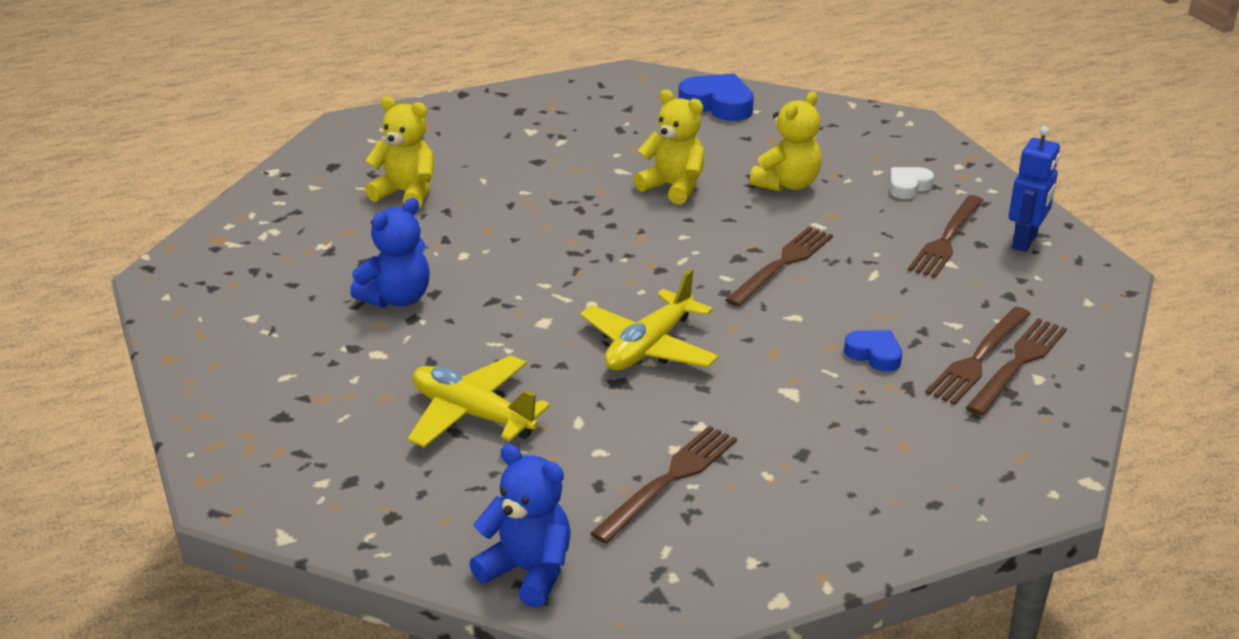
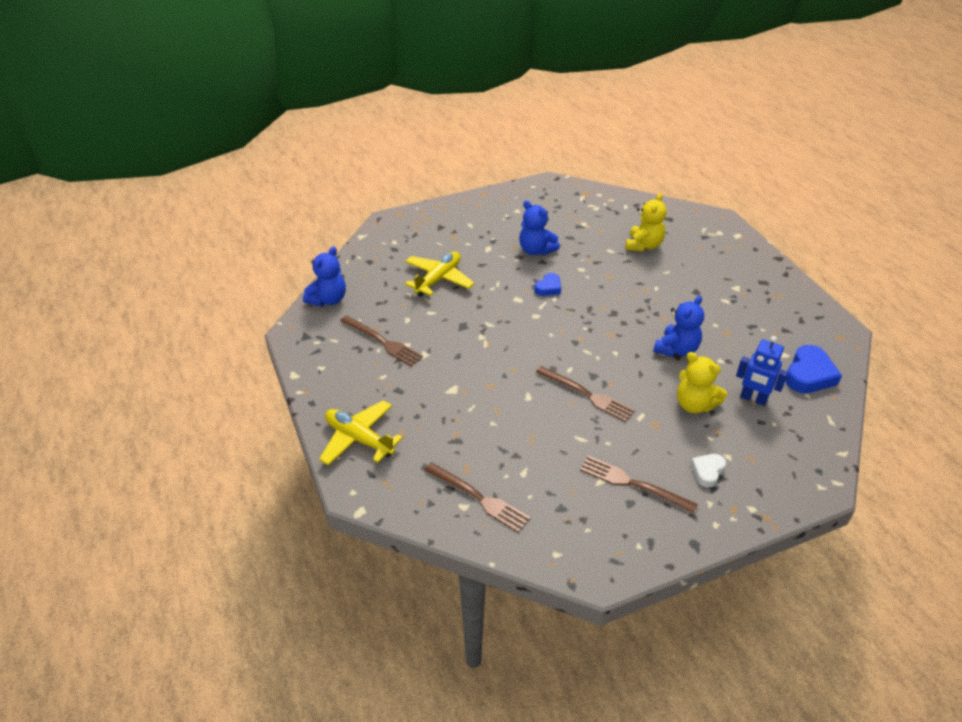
camera: 90 degrees right, 10 degrees up
(649, 347) = (495, 336): yellow plane -> yellow plane (359, 439)
(673, 187) = (676, 349): yellow teddy bear -> blue teddy bear
(874, 354) = (489, 429): blue heart -> blue heart (548, 288)
(908, 187) = (707, 471): white heart -> white heart turned 105 degrees counterclockwise
(978, 358) = (485, 478): brown fork -> none
(1025, 242) = (637, 531): blue robot -> blue robot (753, 399)

